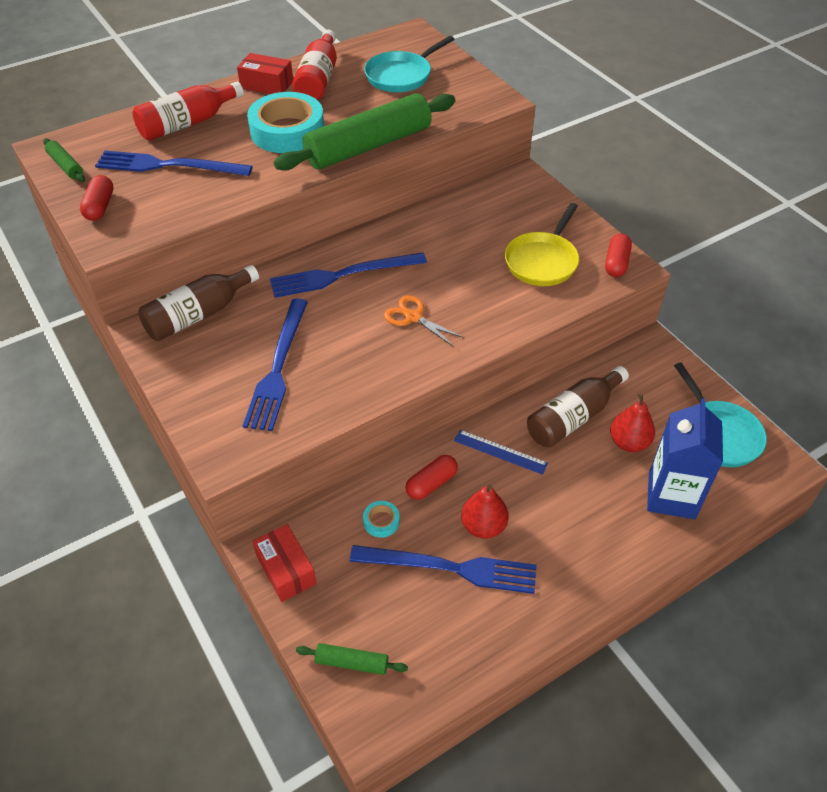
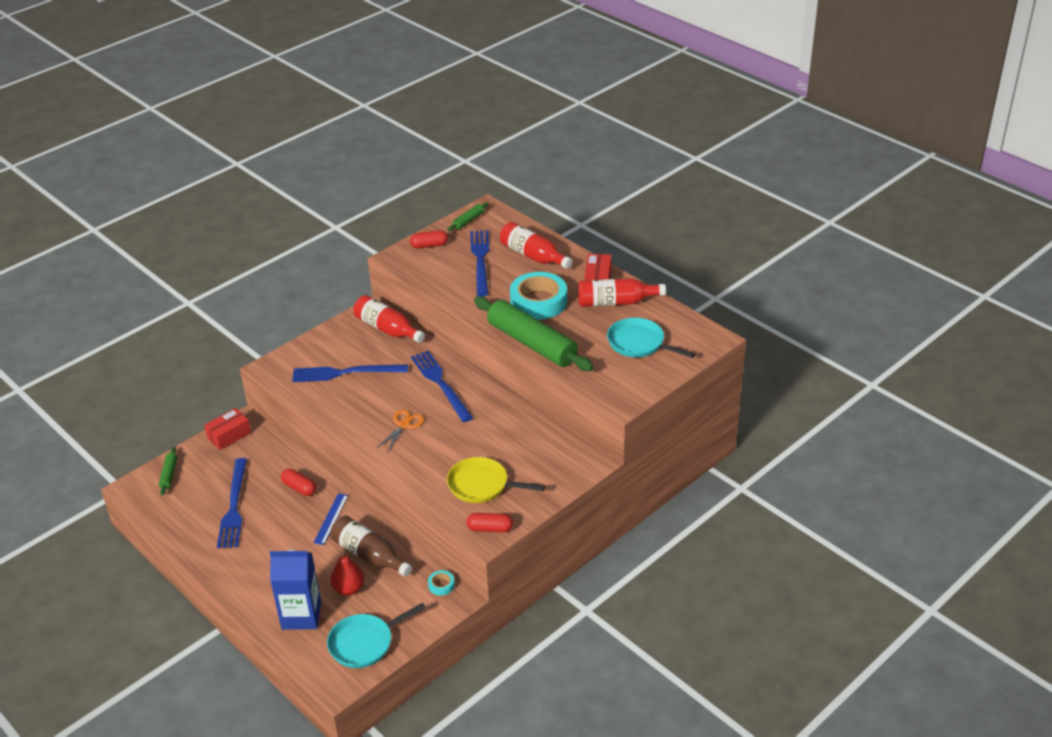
camera: 80 degrees right, 10 degrees down
(198, 314) = (387, 329): brown bottle -> red bottle
(381, 521) = (267, 469): turquoise tape -> turquoise tape (441, 585)
(483, 526) = (267, 518): red pear -> none

